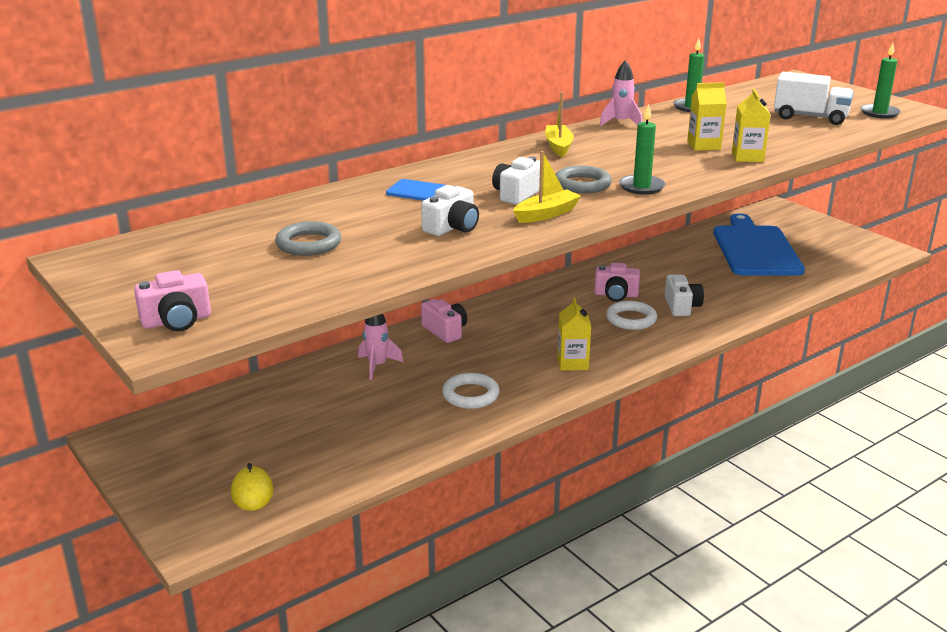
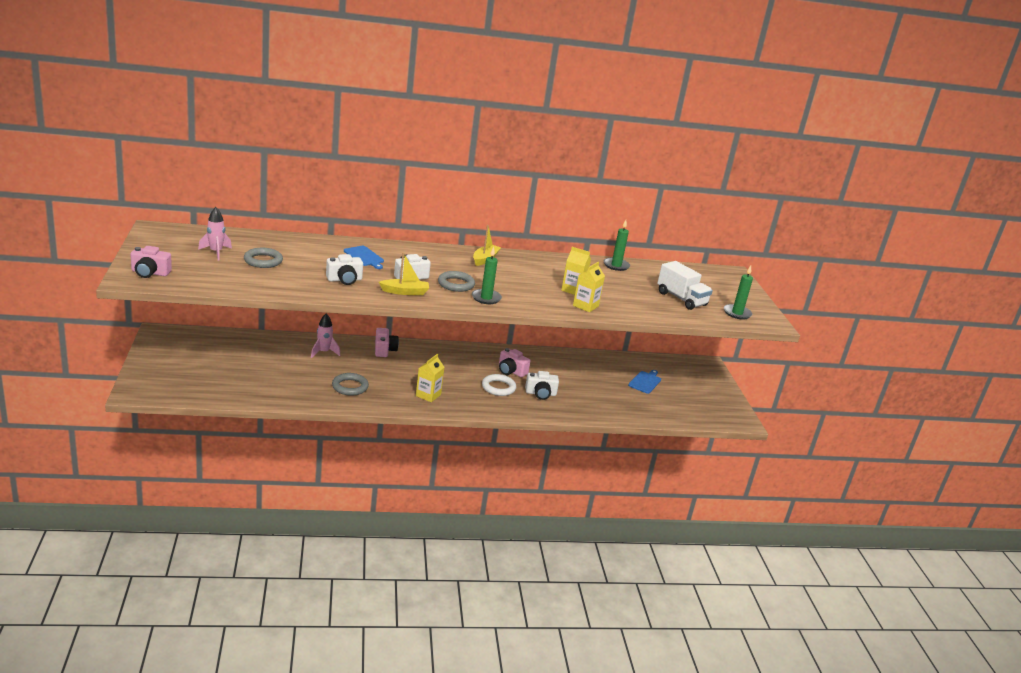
camera: 25 degrees right, 0 degrees up
(252, 492) = (187, 383): yellow mouse -> none
(470, 395) = (350, 387): white ring -> grey ring
(621, 123) = (550, 259): pink rocket -> pink rocket (216, 252)
(681, 306) = (540, 393): white camera -> white camera turned 60 degrees clockwise
(755, 249) = (645, 382): blue cutting board -> blue cutting board, size x0.45

